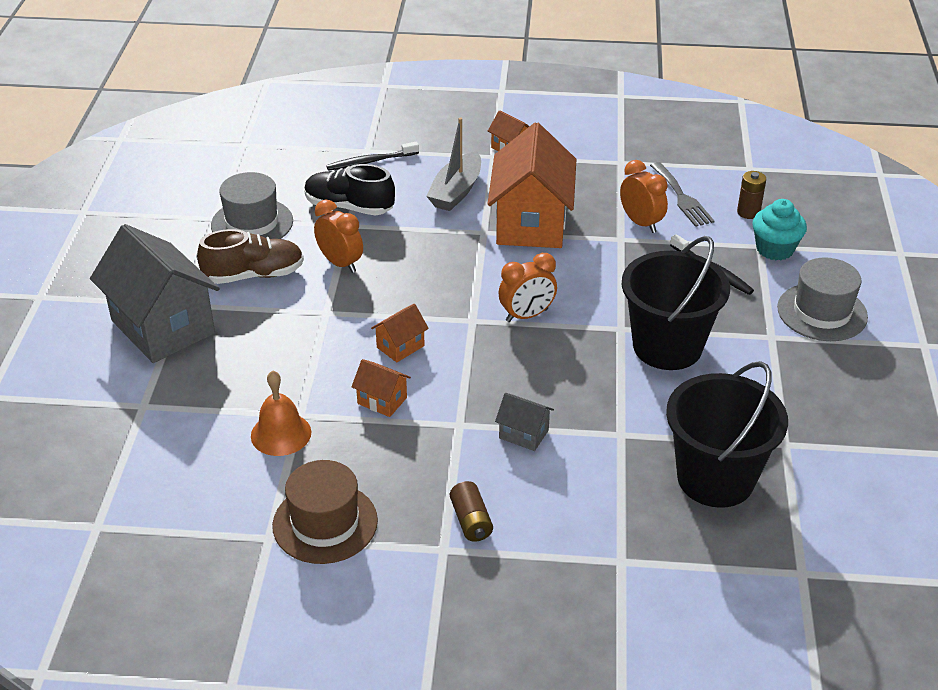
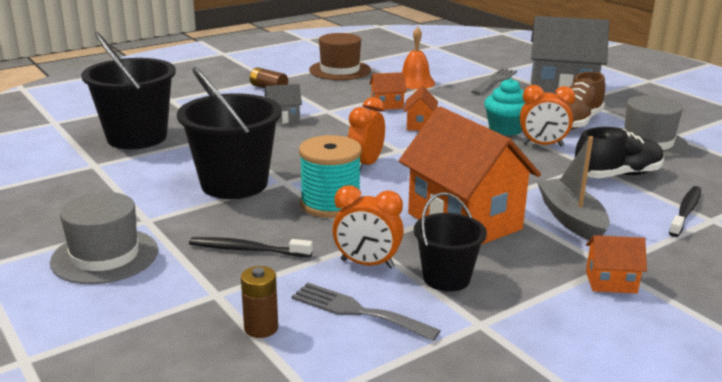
camera: 140 degrees right, 15 degrees down
(189, 386) = (495, 80): none -> grey fork
(603, 192) = (446, 278): none -> black bucket
(609, 285) = (330, 204): none -> turquoise spool
(775, 249) = (196, 297): turquoise cupcake -> turquoise cupcake (505, 129)

